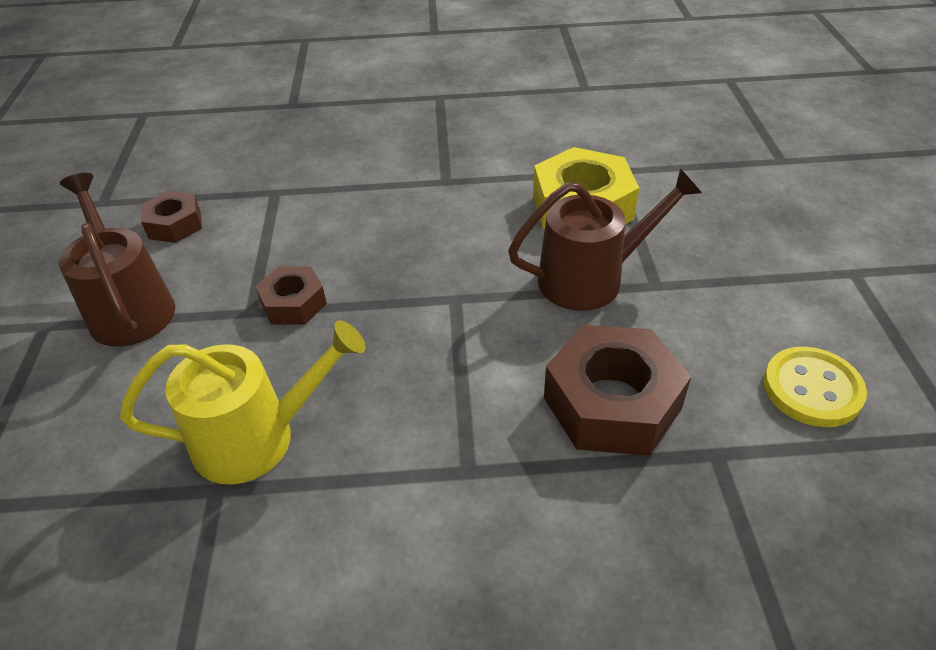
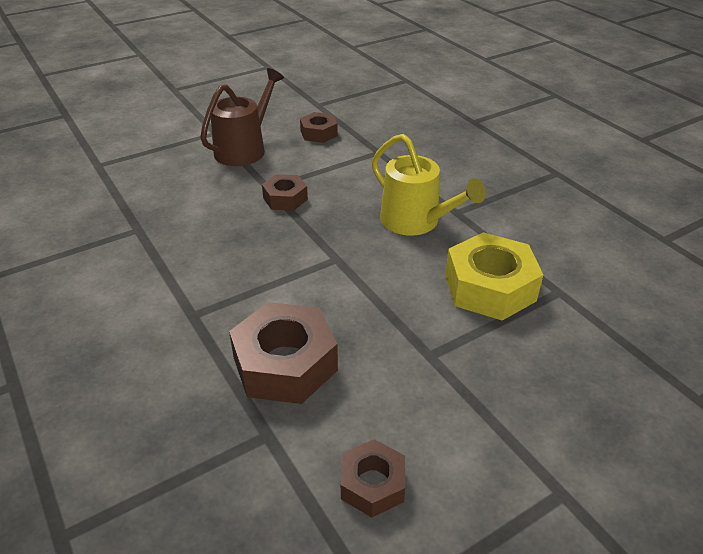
camera: 60 degrees right, 5 degrees down
(257, 438) = (177, 228): yellow watering can -> yellow watering can (415, 222)
(591, 279) = (408, 316): brown watering can -> none
(812, 389) = (372, 484): yellow button -> brown nut

